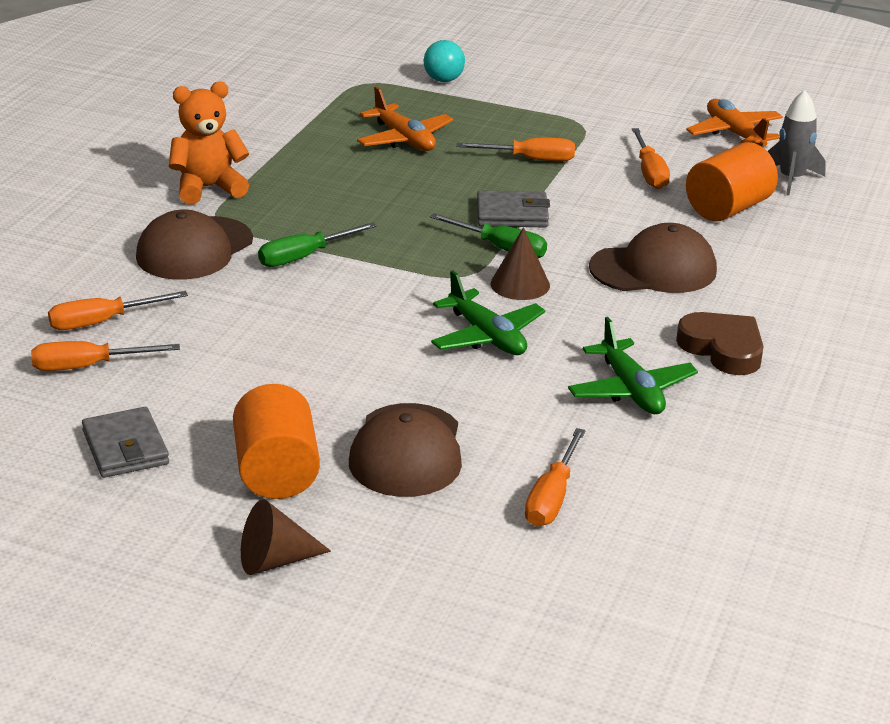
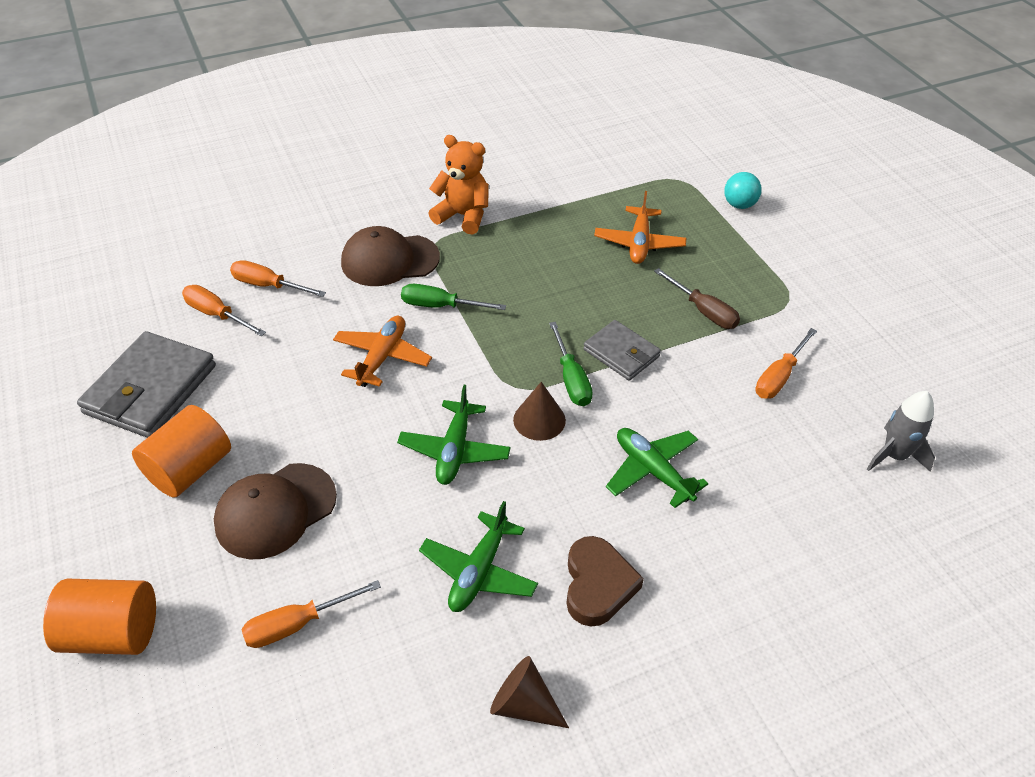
camera: 45 degrees right, 15 degrees up
(125, 448) = (150, 389): grey wallet -> grey wallet, size x1.68
(275, 560) = (95, 538): brown cone -> brown cone (523, 704)
(530, 159) = (703, 311): orange screwdriver -> brown screwdriver
(653, 269) = (653, 471): brown cap -> green plane
(728, 208) = (795, 451): orange cylinder -> orange cylinder (112, 633)
(734, 134) = (907, 380): orange plane -> orange plane (382, 357)

